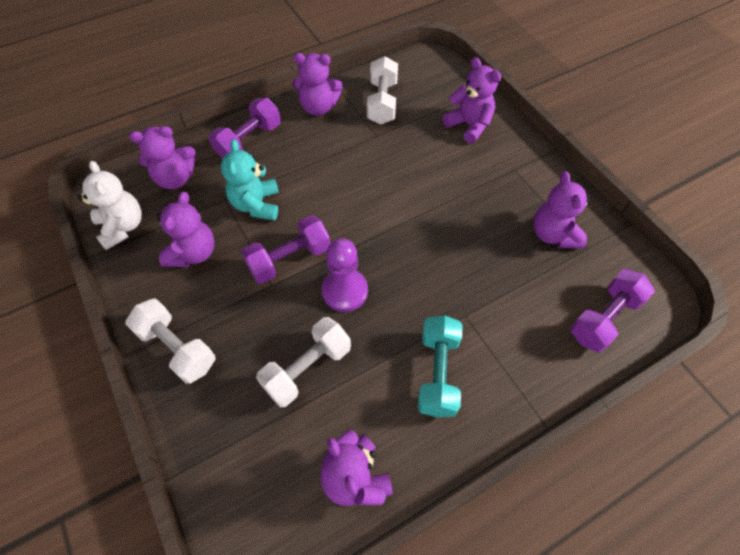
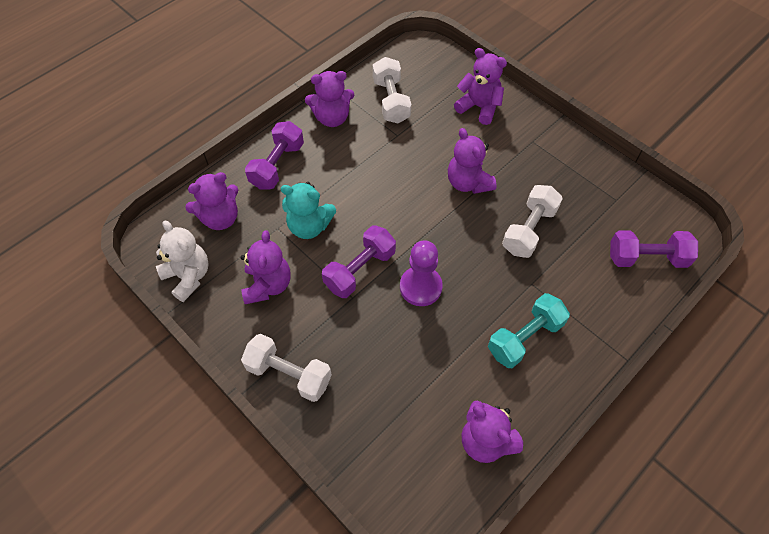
camera: 15 degrees left, 0 degrees up
(256, 204) = (309, 226): turquoise teddy bear -> turquoise teddy bear turned 60 degrees counterclockwise
(307, 368) = (412, 362): white dumbbell -> white dumbbell (529, 230)
(437, 373) = (525, 338): turquoise dumbbell -> turquoise dumbbell turned 60 degrees clockwise
(553, 234) = (584, 194): purple teddy bear -> purple teddy bear (468, 182)
(604, 318) = (646, 258): purple dumbbell -> purple dumbbell turned 60 degrees clockwise

